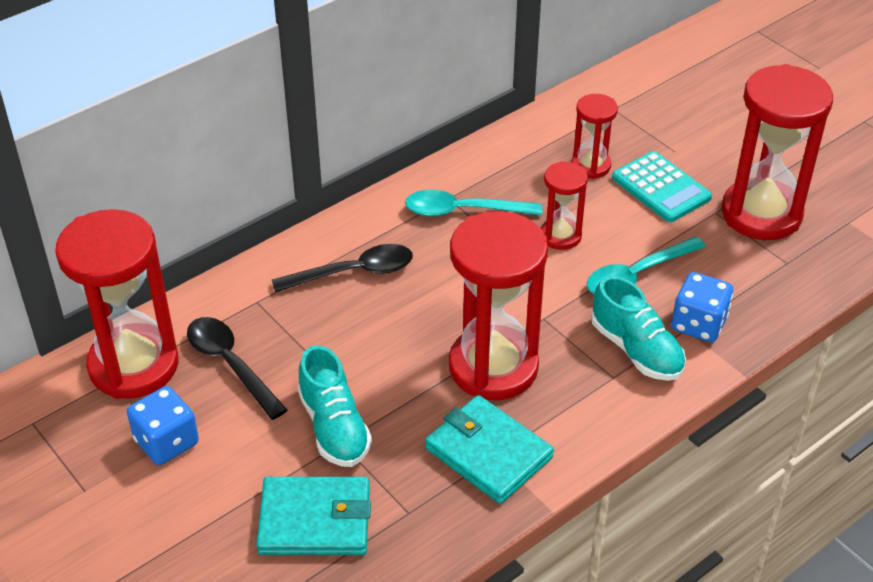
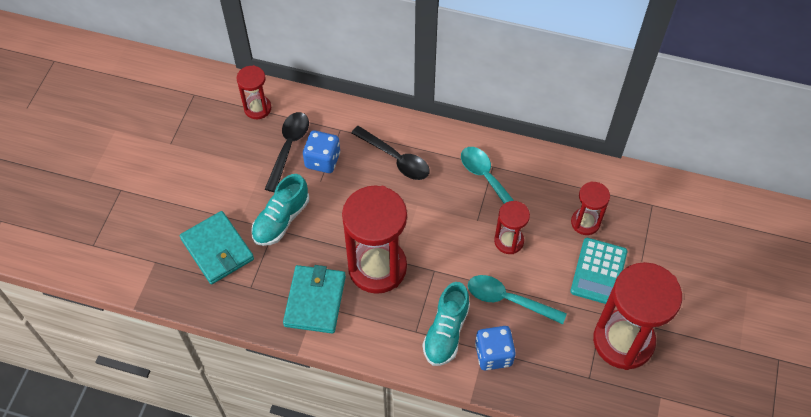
camera: 55 degrees right, 15 degrees up
(134, 365) = (257, 108): red hourglass -> red hourglass, size x0.51
(166, 442) = (221, 155): blue dice -> blue dice (322, 160)

